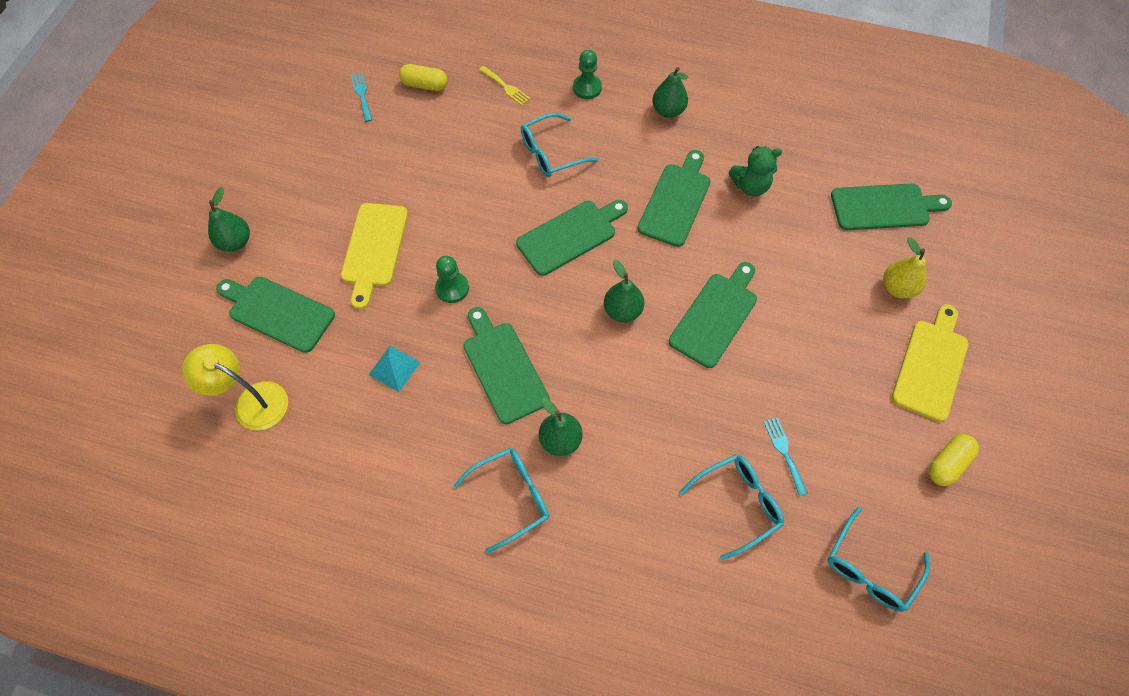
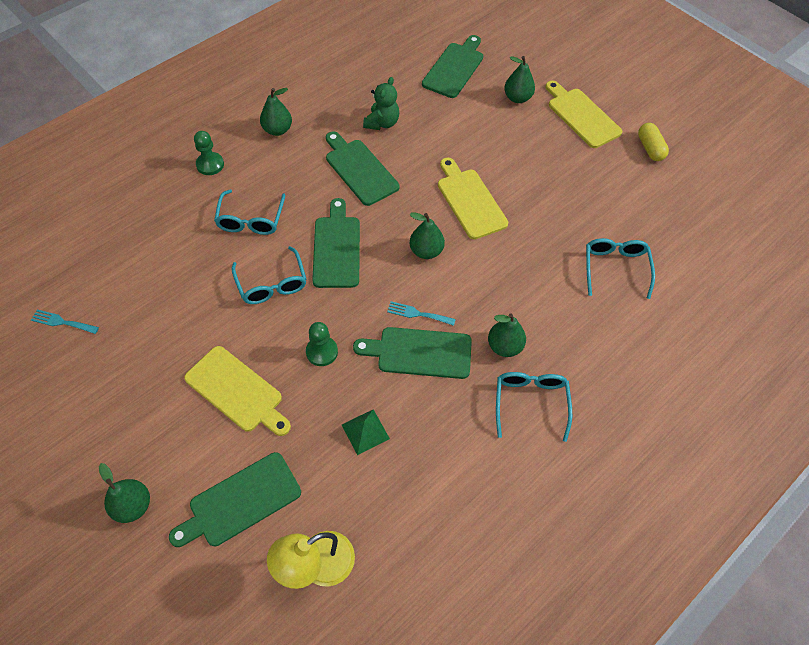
camera: 60 degrees left, 5 degrees down
(394, 368) = (365, 431): turquoise pyramid -> green pyramid
(425, 85) = (99, 269): yellow capsule -> none
(506, 87) = (158, 215): yellow fork -> none
(715, 316) = (469, 201): green cutting board -> yellow cutting board
(784, 452) = (594, 222): turquoise fork -> turquoise fork (418, 314)
(870, 568) = (695, 225): turquoise glasses -> turquoise glasses (272, 284)
(897, 288) = (517, 98): yellow pear -> green pear

